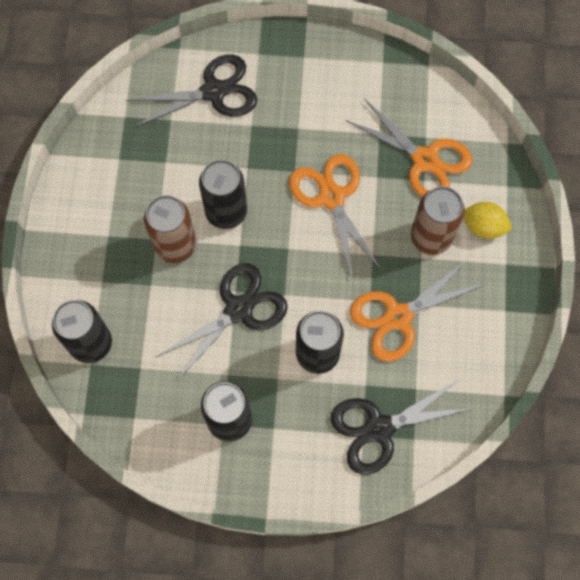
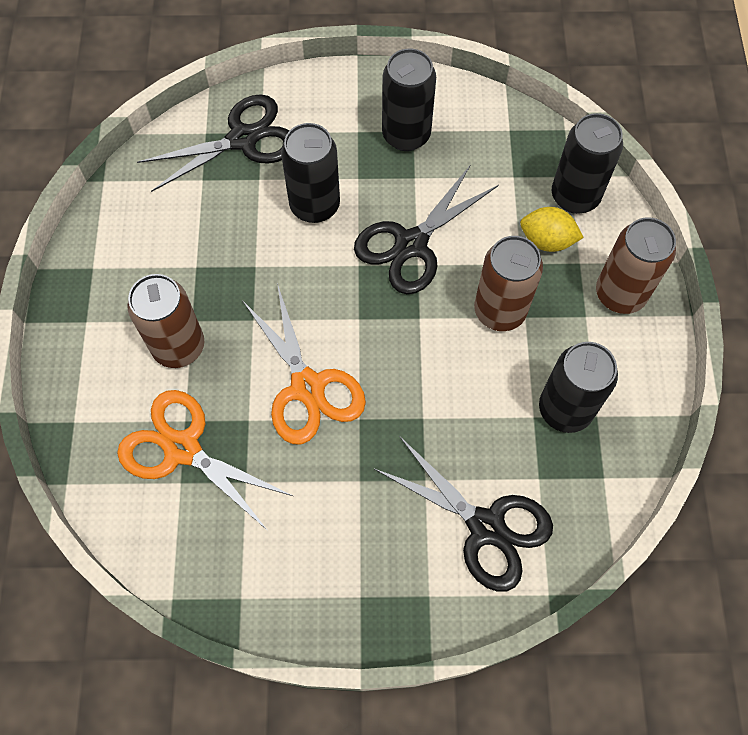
camera: 175 degrees right, 5 degrees down
(76, 251) = (620, 294): none -> brown can
(213, 92) = (486, 526): black scissors -> black scissors turned 120 degrees counterclockwise
(226, 212) = (442, 357): black can -> black can (565, 409)
(398, 317) = (221, 251): orange scissors -> none
(483, 226) = (110, 365): yellow lemon -> yellow lemon (547, 240)

